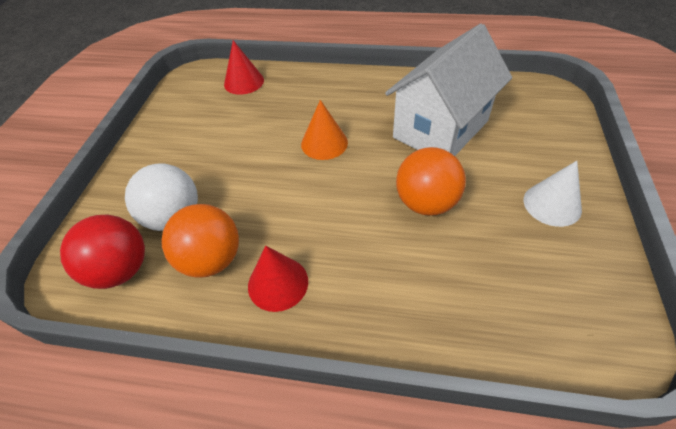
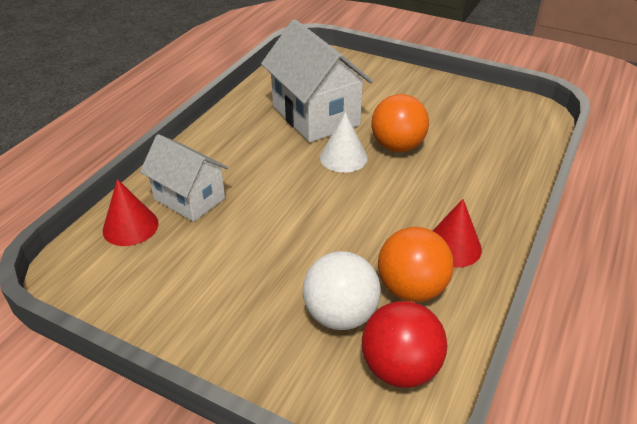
camera: 75 degrees left, 10 degrees down
(283, 96) = (189, 199): none -> white house
(324, 143) = (289, 184): orange cone -> none
(552, 204) = (423, 94): white cone -> white cone (343, 157)

